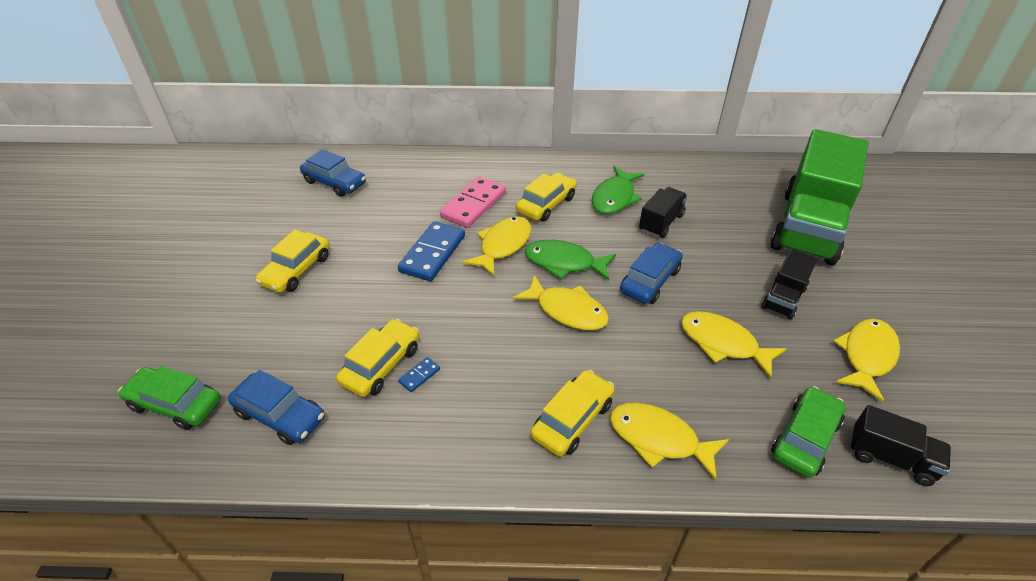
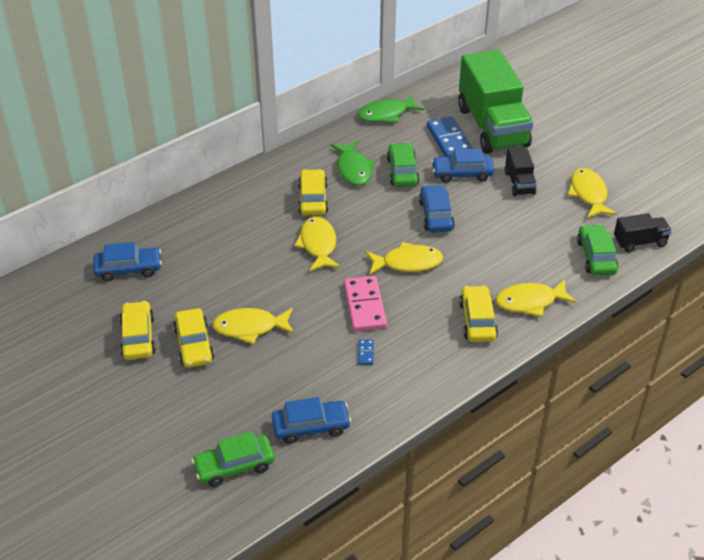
camera: 40 degrees left, 0 degrees up
(381, 365) = (335, 362): yellow car -> yellow car (138, 337)
(432, 253) = (277, 277): blue domino -> blue domino (449, 140)
(473, 205) = (261, 227): pink domino -> pink domino (365, 306)
(564, 263) = (372, 233): green fish -> green fish (386, 114)
(661, 222) = (402, 171): black truck -> green car
(723, 344) = (513, 230): yellow fish -> yellow fish (250, 328)
(724, 255) = (462, 173): none -> blue car

